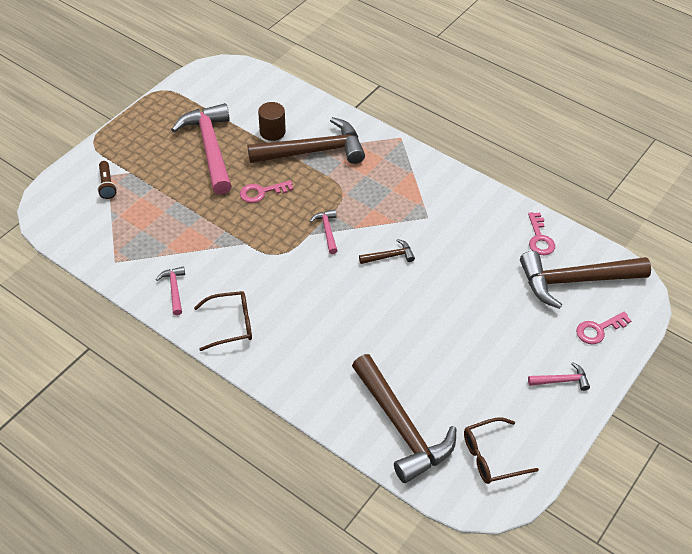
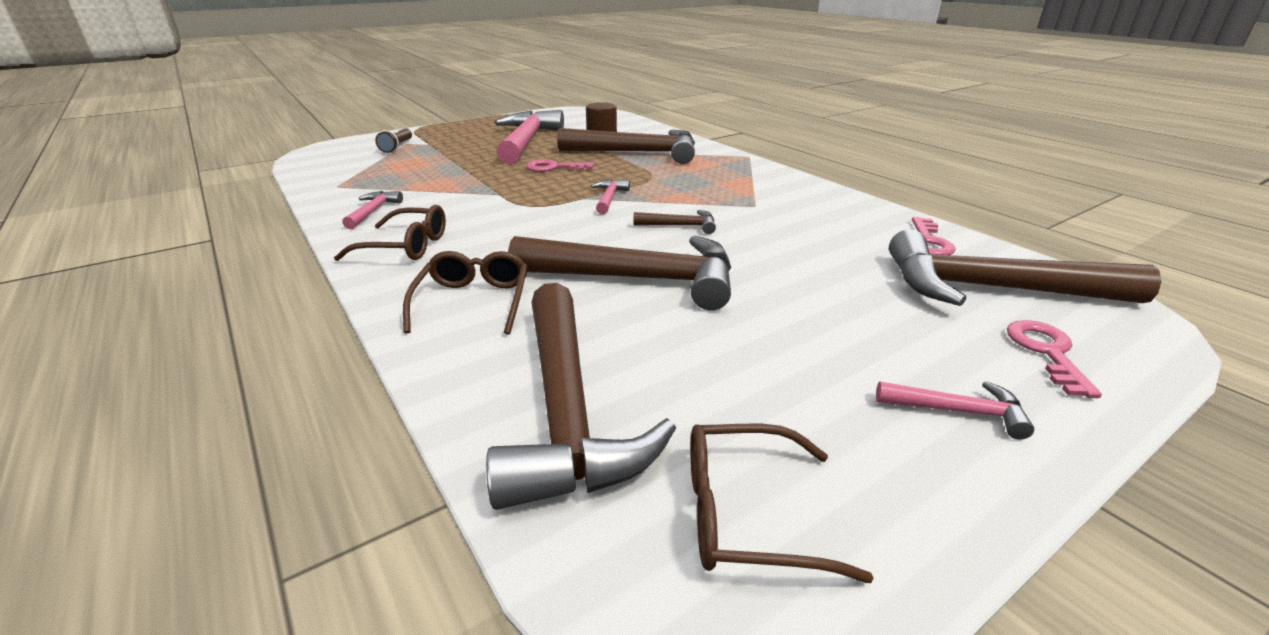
camera: 20 degrees right, 20 degrees down
(310, 366) = (473, 302): none -> brown glasses
(388, 321) = (638, 279): none -> brown hammer
(598, 329) = (1047, 353): pink key -> pink key turned 105 degrees clockwise

